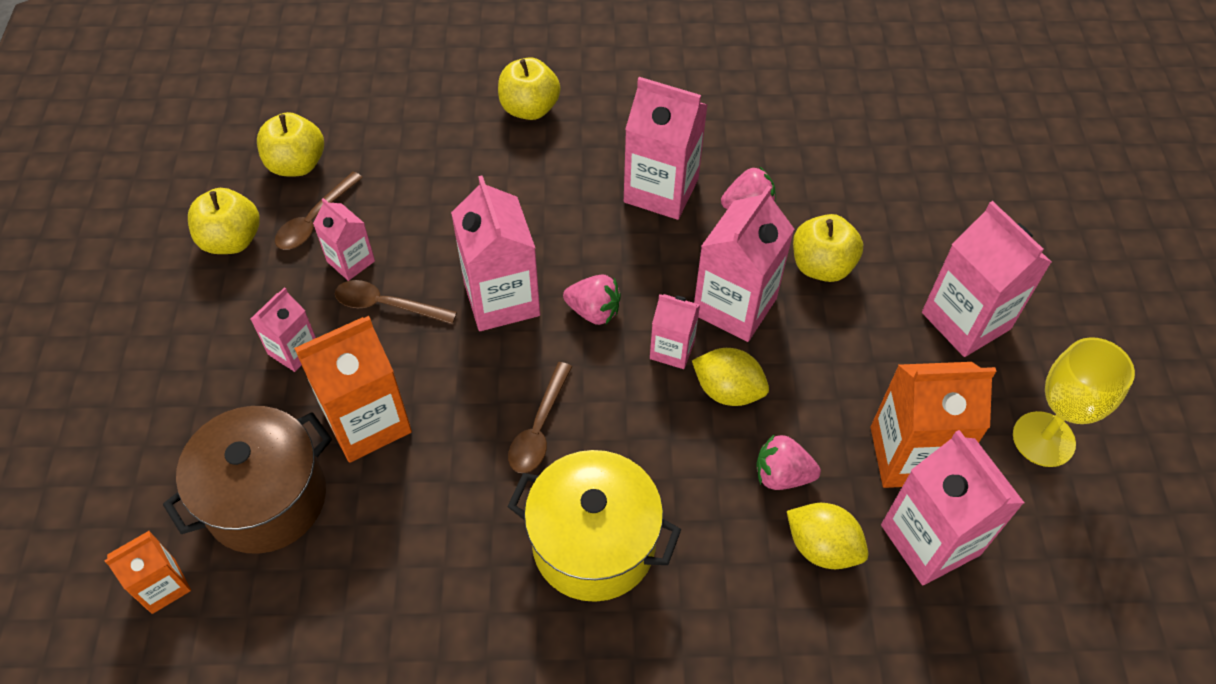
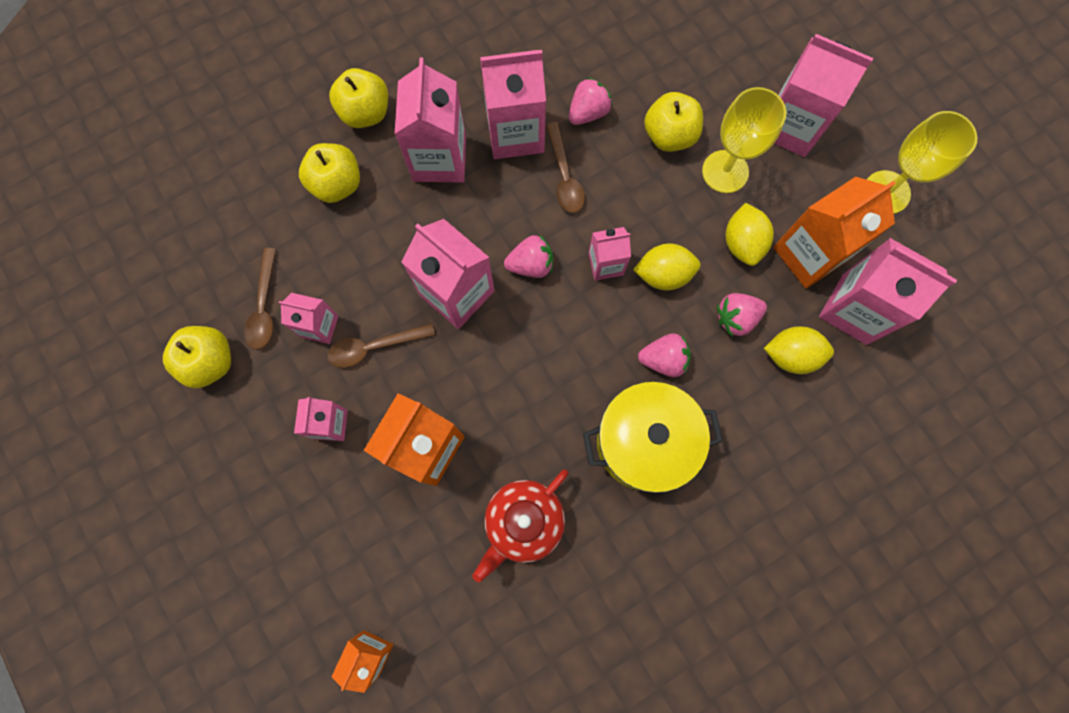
camera: 30 degrees left, 20 degrees up
(266, 499) = (396, 547): brown pot -> none
(297, 164) = (212, 266): yellow apple -> yellow apple (337, 184)
(409, 549) = (523, 522): none -> red teapot
(539, 428) = (552, 379): brown spoon -> brown spoon (564, 176)
(672, 473) = (663, 360): none -> pink strawberry
(734, 306) = (628, 203): pink carton -> pink carton (439, 158)
(837, 405) = (742, 243): none -> yellow lemon
(862, 328) = (725, 171): none -> yellow goblet

